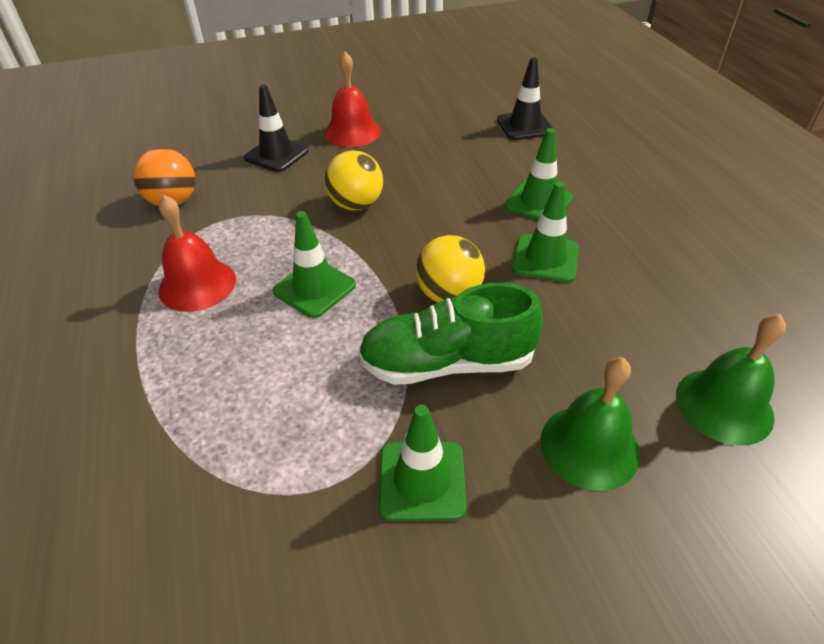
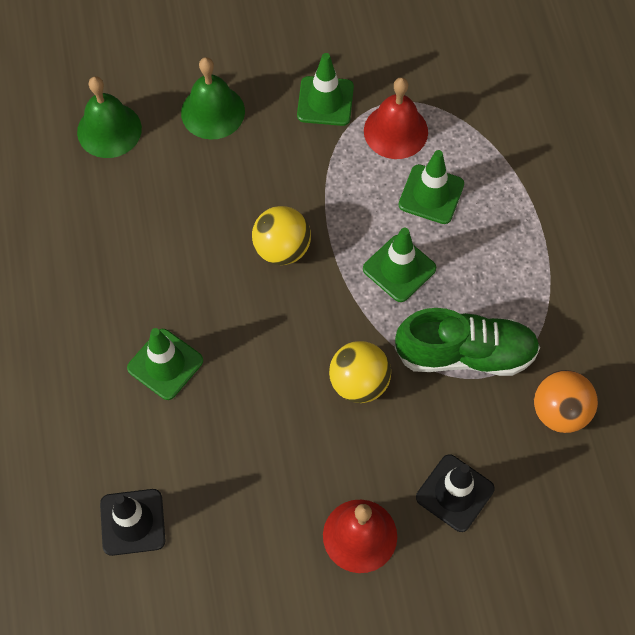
camera: 175 degrees left, 20 degrees up
(197, 284) = (505, 284): red bell -> red bell (395, 131)
(447, 363) = (295, 182): green shoe -> green shoe (465, 353)
(545, 258) = (185, 282): green traffic cone -> green traffic cone (431, 194)

